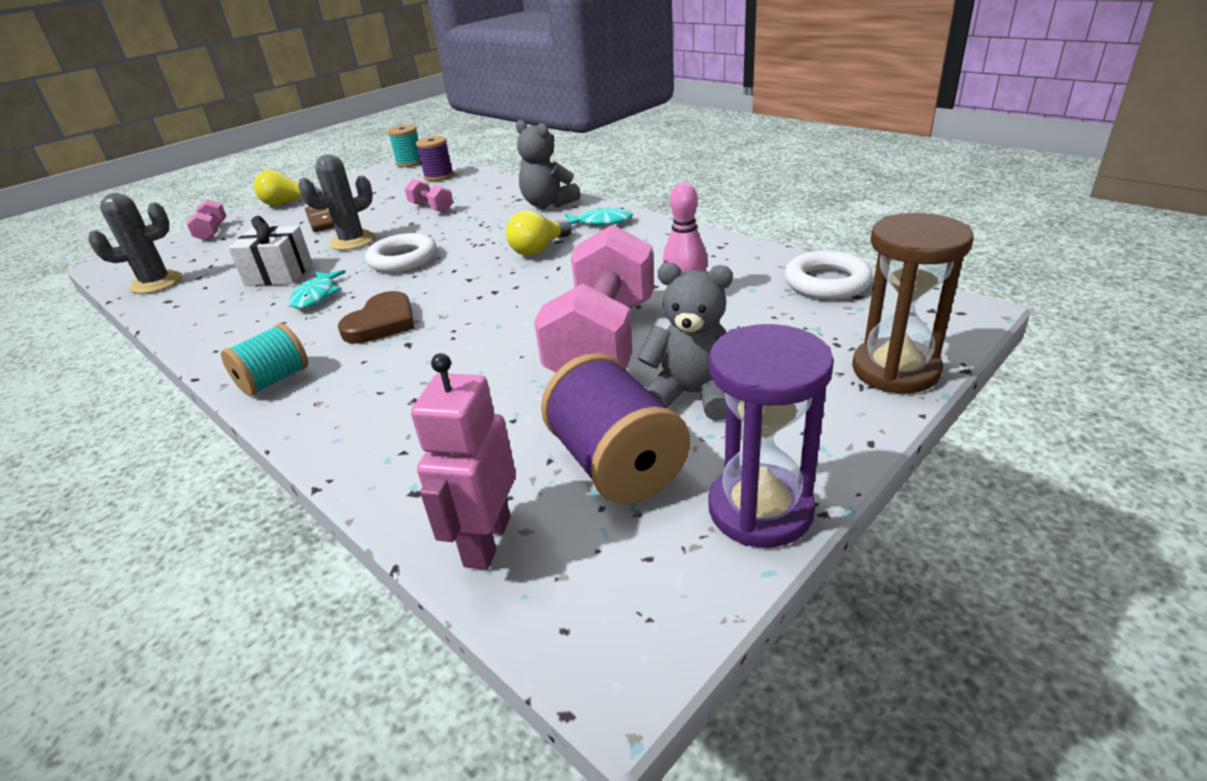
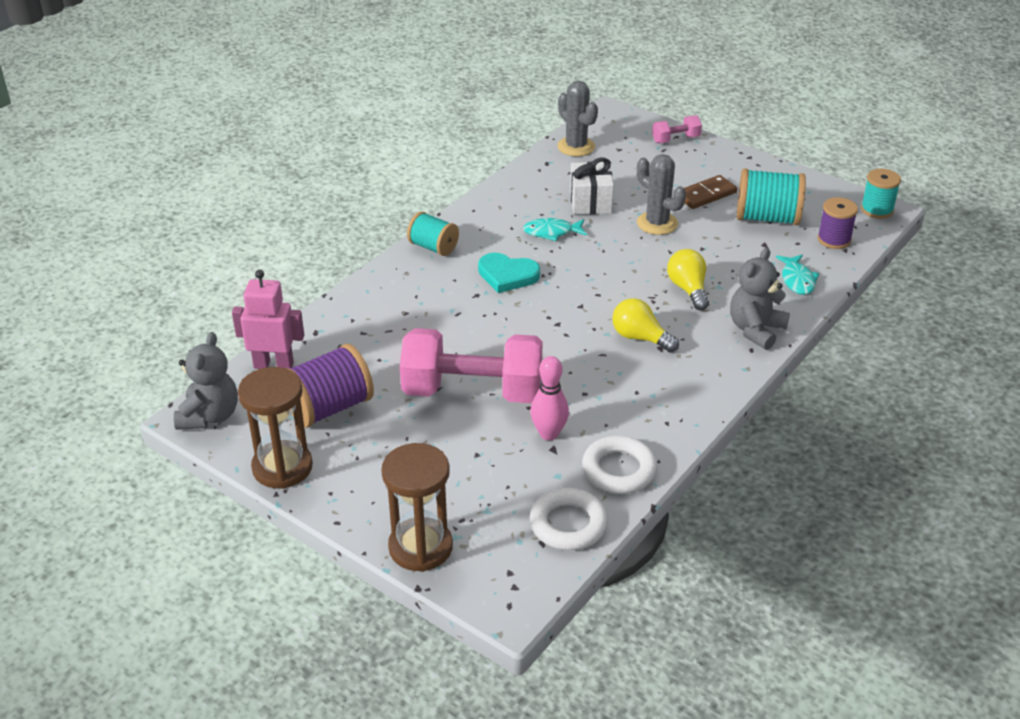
camera: 80 degrees right, 5 degrees up
(287, 203) = (746, 160): yellow light bulb -> yellow light bulb (688, 289)
(382, 322) = (507, 275): brown heart -> turquoise heart
(386, 197) = (767, 218): none -> turquoise spool
(403, 259) = (618, 261): white ring -> white ring (619, 470)
(431, 208) = (739, 253): pink dumbbell -> none
(601, 222) = (706, 372): turquoise fish -> turquoise fish (797, 280)
(693, 395) = (398, 439): grey teddy bear -> grey teddy bear (210, 416)
(760, 509) = (282, 467): purple hourglass -> brown hourglass

